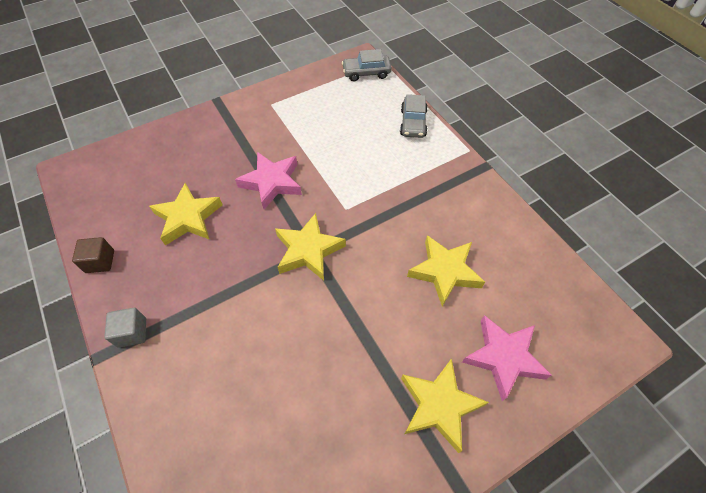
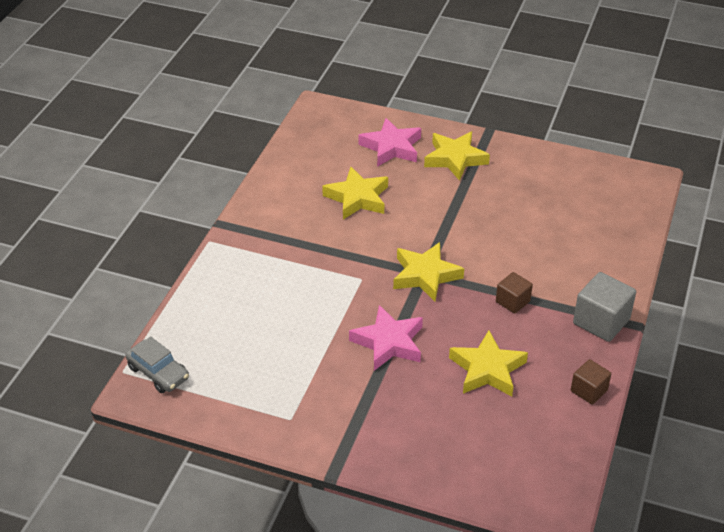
camera: 130 degrees left, 15 degrees down
(132, 332) = (601, 321): grey cube -> grey cube, size x1.65
(221, 287) = (512, 301): none -> brown cube
(413, 123) = (208, 294): grey car -> none

